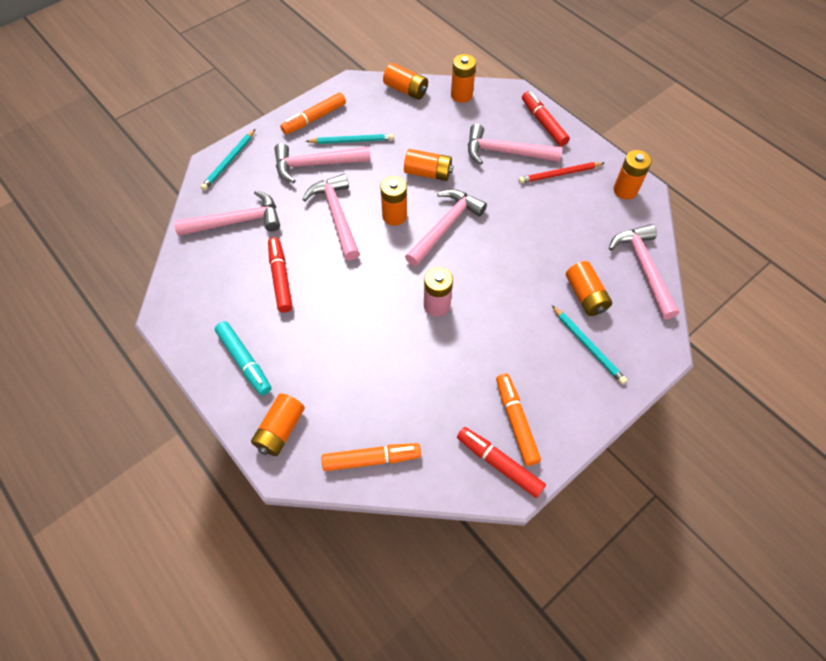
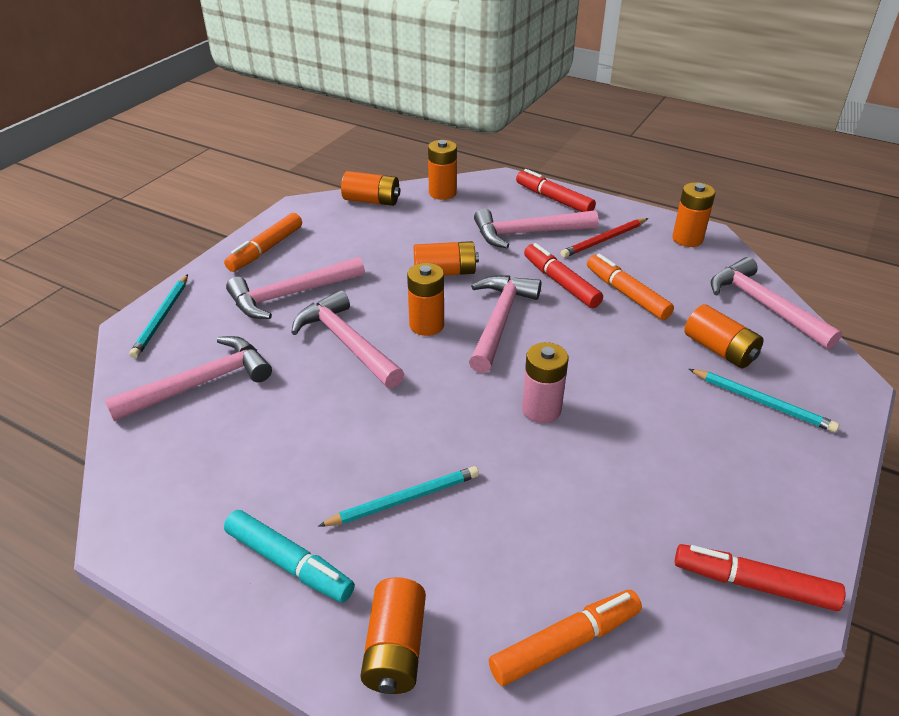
camera: 20 degrees left, 20 degrees down
(280, 278) = (299, 436): red marker -> red marker (561, 283)
(352, 141) = (328, 261): turquoise pencil -> turquoise pencil (404, 499)
(516, 422) = (737, 520): orange marker -> orange marker (627, 294)

